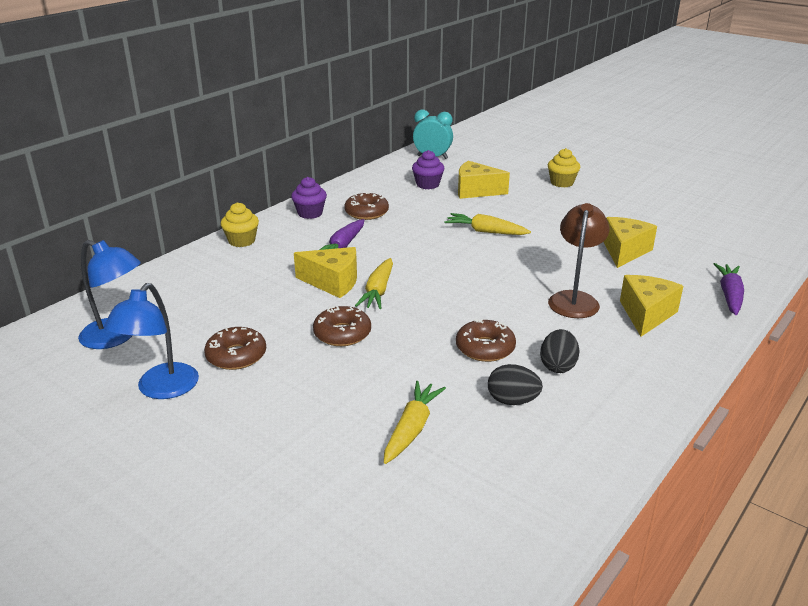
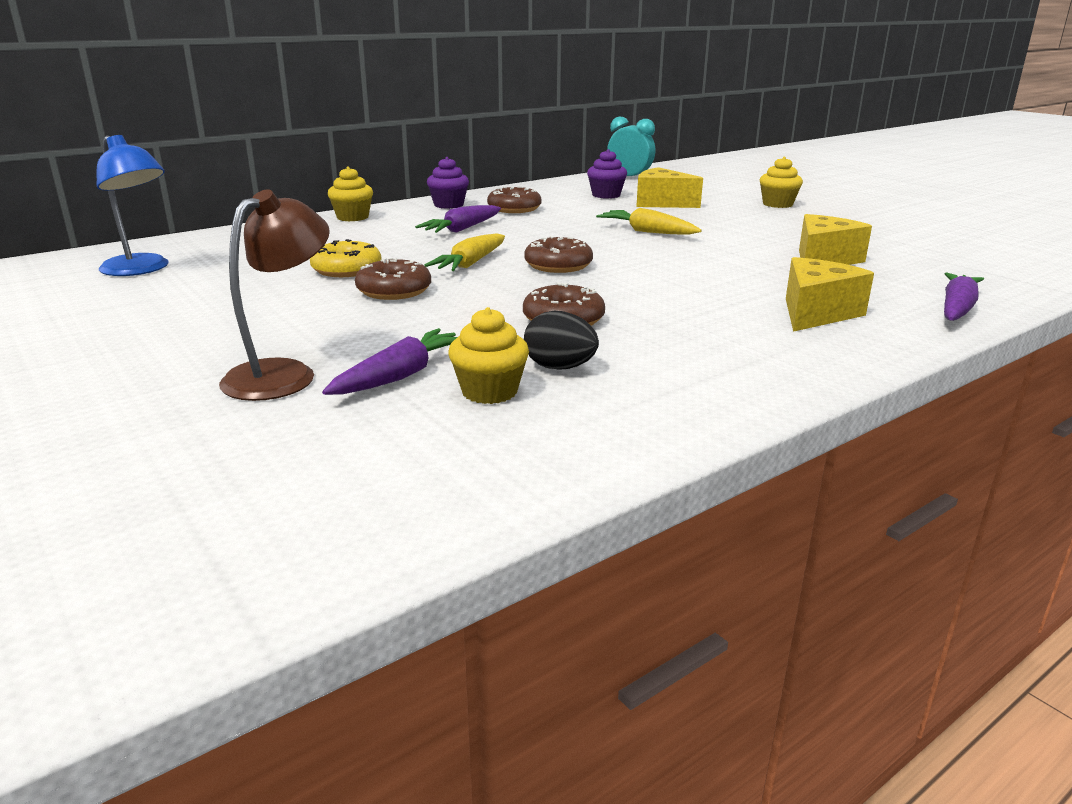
camera: 15 degrees right, 5 degrees down
(161, 389) = (141, 311): blue lamp -> none
(236, 356) = (253, 295): brown donut -> brown donut (558, 265)
(287, 312) = (347, 270): none -> yellow donut
(333, 282) = (423, 253): yellow cheese -> none
(412, 429) = (400, 376): yellow carrot -> purple carrot
(481, 434) = (489, 391): none -> yellow cupcake
(558, 366) = (650, 344): black egg -> none
(574, 299) = (721, 292): brown lamp -> brown lamp (283, 374)

